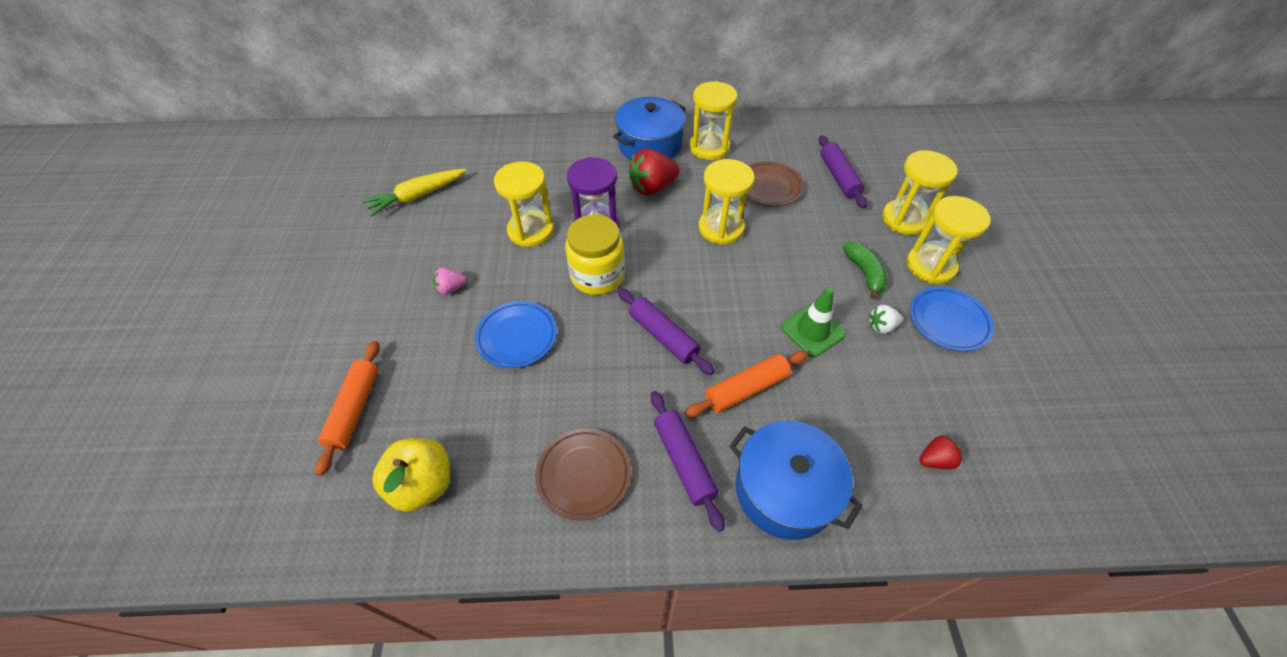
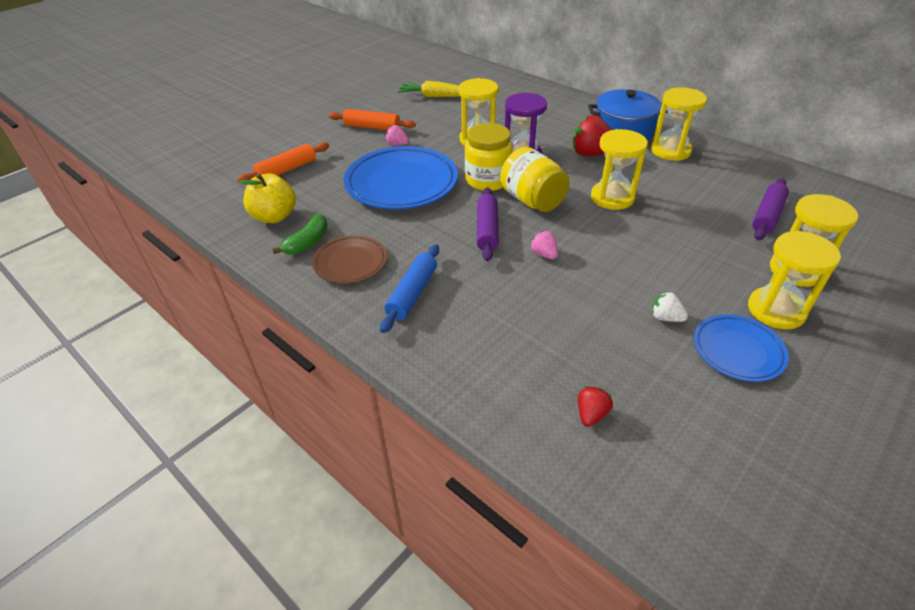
camera: 45 degrees right, 10 degrees down
(517, 337) = (401, 183): blue plate -> blue plate, size x1.79
(663, 274) = (532, 200): none -> yellow jar
(684, 461) = (412, 294): purple rolling pin -> blue rolling pin
(738, 329) = (544, 254): none -> pink strawberry
(746, 389) = (503, 286): orange rolling pin -> orange rolling pin (372, 127)
(769, 187) = (689, 193): brown plate -> none
(784, 490) = (453, 349): blue pot -> none
(812, 330) = (601, 287): green traffic cone -> none
(864, 273) = (699, 280): green banana -> green banana (308, 242)
(935, 460) = (591, 414): red strawberry -> red strawberry turned 90 degrees counterclockwise

